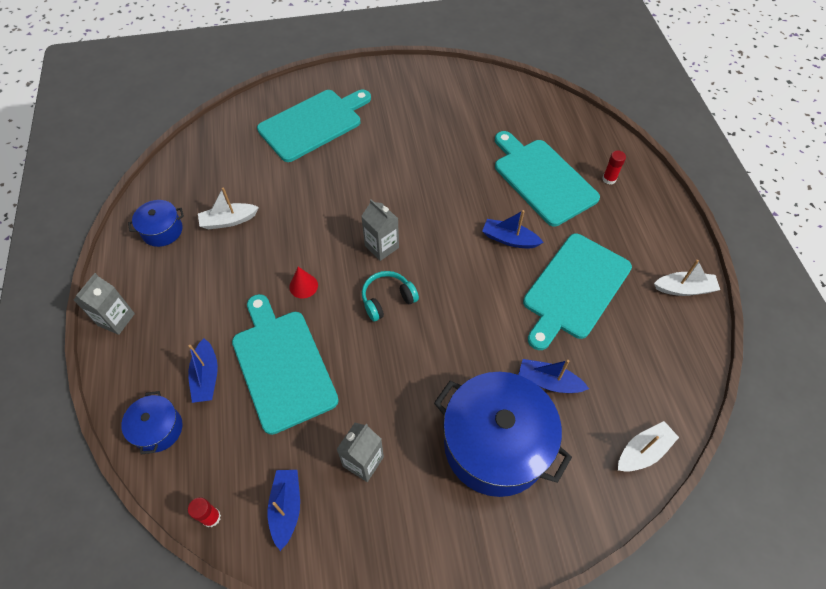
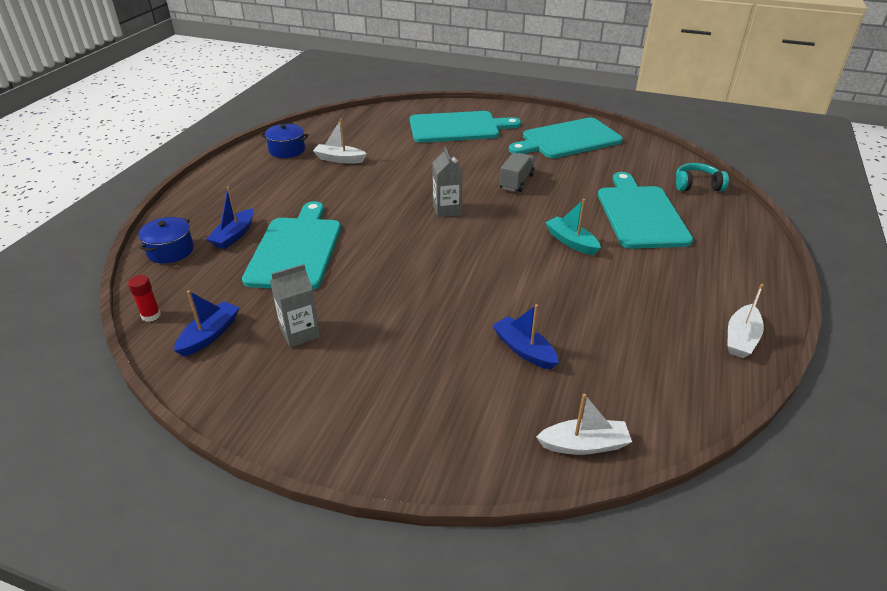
camera: 30 degrees right, 20 degrees down
(116, 319) = (207, 184): grey carton -> none
(303, 286) = (359, 211): red cone -> none
(387, 300) = (421, 242): turquoise headphones -> turquoise headphones (697, 185)
(418, 181) = (516, 182): none -> grey truck
(495, 444) = (429, 372): blue pot -> none
(509, 239) = (571, 242): blue boat -> turquoise boat
(575, 289) = (611, 296): turquoise cutting board -> turquoise cutting board (568, 139)
(609, 179) = (714, 234): red glue stick -> none
(684, 289) = (741, 338): white boat -> white boat turned 90 degrees clockwise

